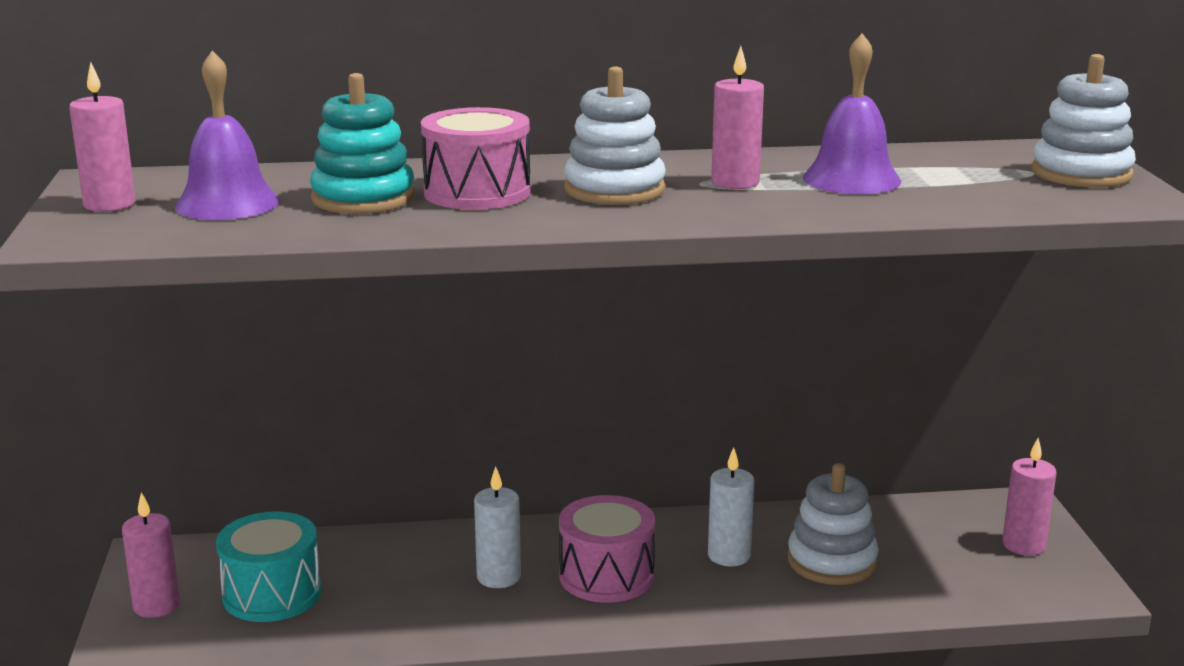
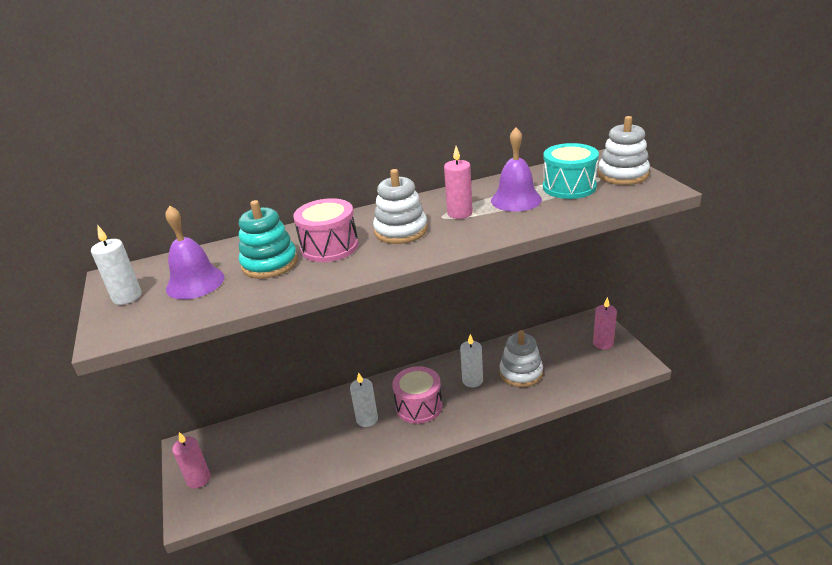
camera: 10 degrees left, 10 degrees up
(109, 204) = (127, 297): pink candle -> white candle
(272, 594) = (256, 457): turquoise drum -> turquoise drum (569, 187)

